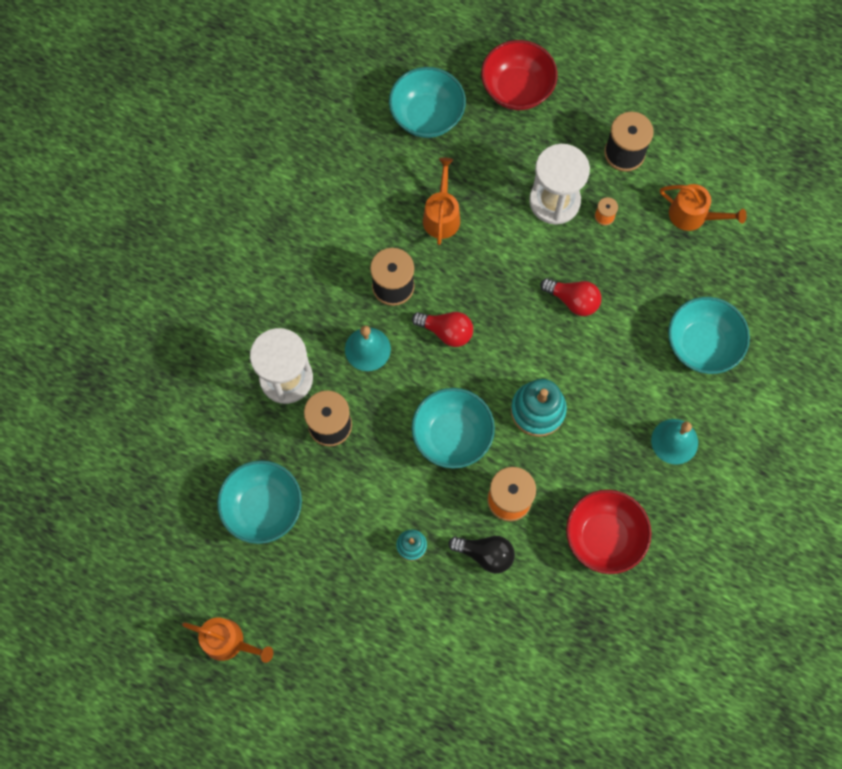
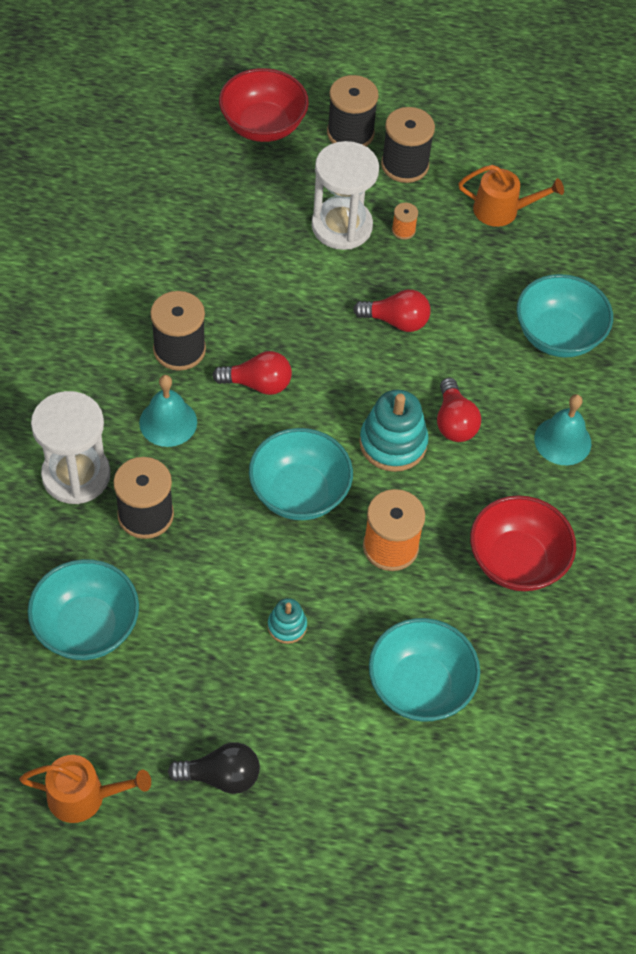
camera: 20 degrees left, 15 degrees down
(427, 116) = (167, 170): turquoise bowl -> turquoise bowl (420, 686)
(441, 215) = (215, 266): orange watering can -> none
(485, 554) = (381, 614): black light bulb -> black light bulb (221, 776)
(588, 112) = (350, 133): none -> black spool
(592, 403) = (454, 422): none -> red light bulb

